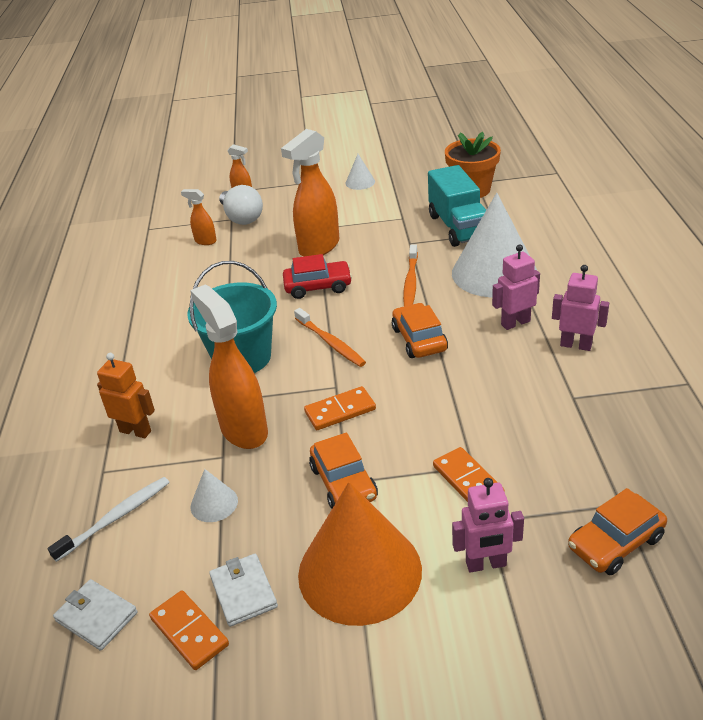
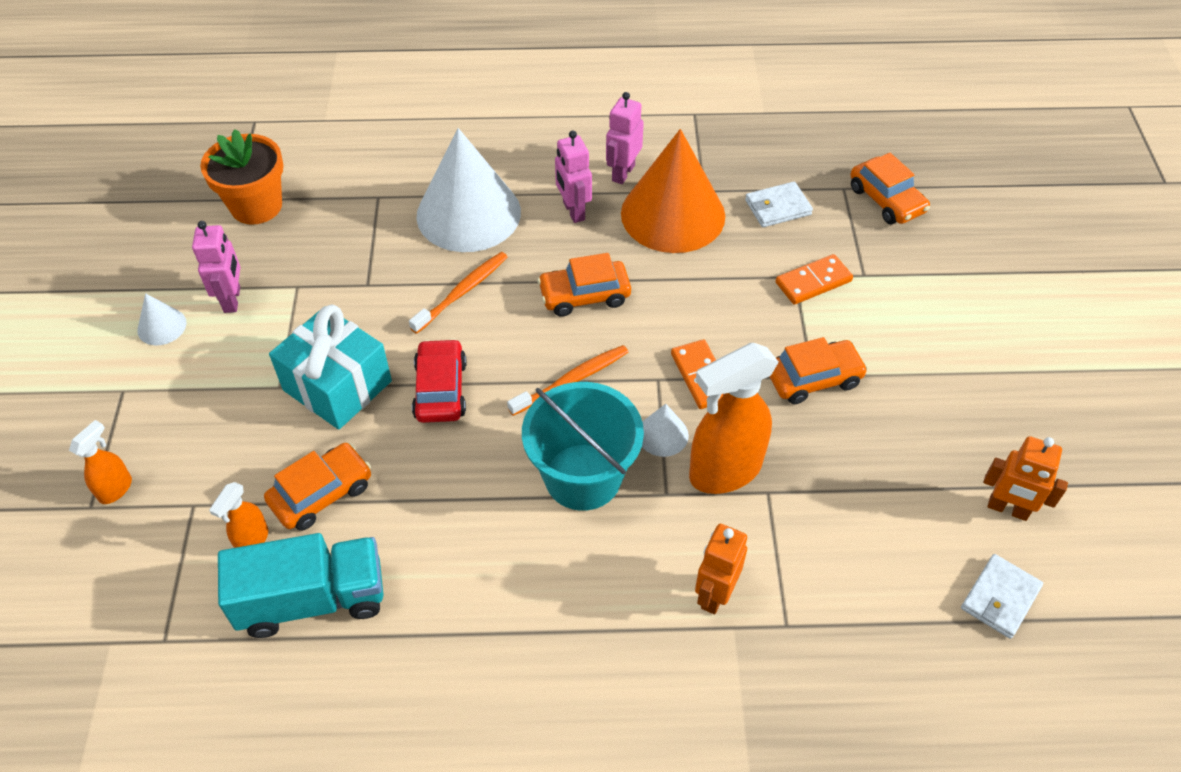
camera: 90 degrees left, 15 degrees up
(116, 518) = (863, 598): white toothbrush -> none
(189, 631) = (1007, 509): orange domino -> orange robot
(214, 503) = (841, 497): white cone -> white cone (662, 434)
(235, 257) = (321, 493): none -> orange car
(241, 218) = (198, 489): white light bulb -> none
(243, 592) = (957, 465): white wallet -> white wallet (778, 207)
(318, 247) = (337, 386): orange spray bottle -> turquoise gift
(359, 571) = (926, 372): orange cone -> orange cone (673, 214)
(410, 282) = (462, 292): orange toothbrush -> orange toothbrush turned 60 degrees counterclockwise
(458, 227) = (348, 232): turquoise truck -> turquoise truck (312, 599)
(486, 564) = (913, 283): pink robot -> pink robot (232, 299)

